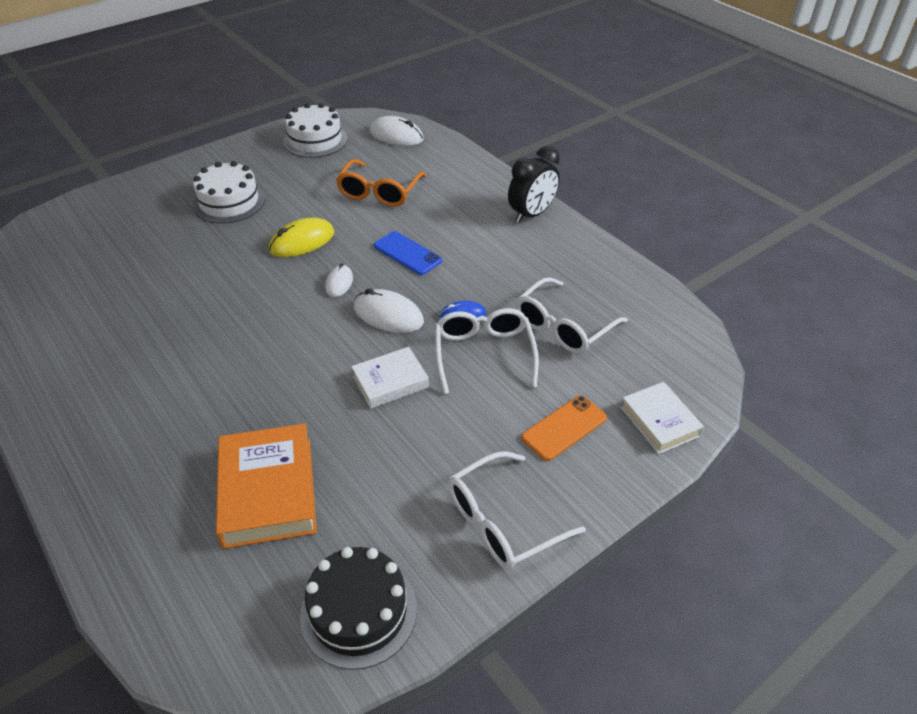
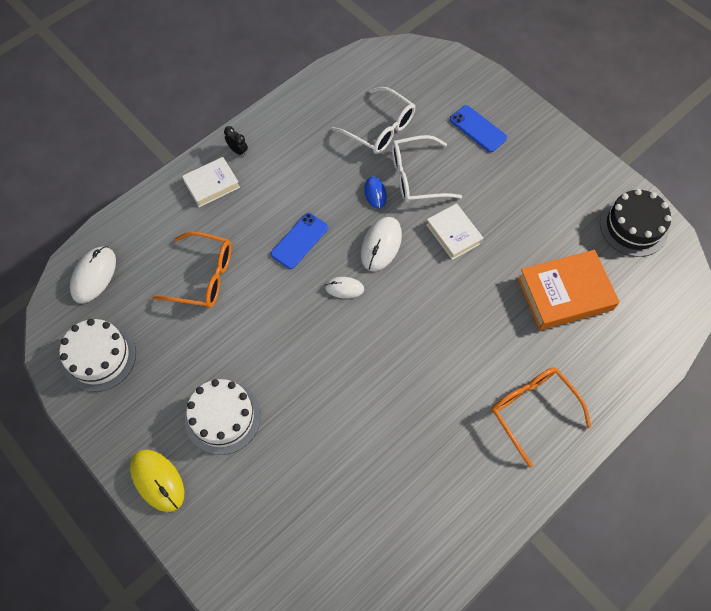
camera: 95 degrees left, 20 degrees up
(123, 429) = (532, 410): none -> orange glasses
(302, 241) = (287, 331): yellow mouse -> yellow mouse (157, 480)
(502, 521) = (557, 160): white glasses -> none
(531, 214) = (238, 151): black clock -> black clock, size x0.49
(564, 428) = (478, 129): orange phone -> blue phone
(659, 421) = (463, 79): white book -> white book (212, 184)

